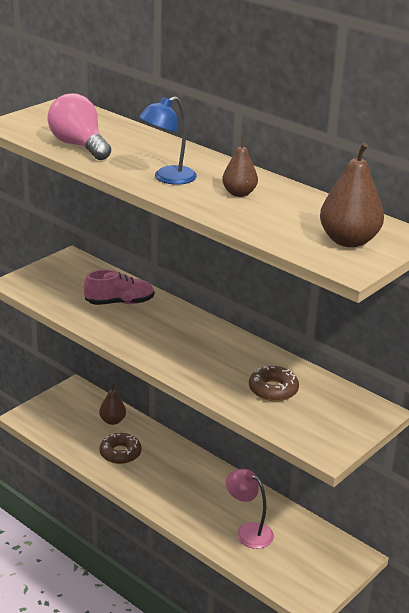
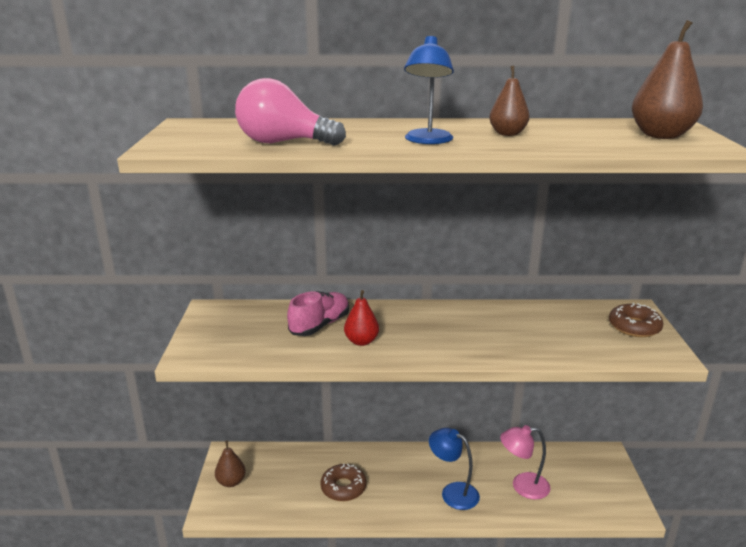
camera: 40 degrees left, 5 degrees down
(112, 421) = (299, 463): brown pear -> brown pear (231, 482)
(127, 326) = (361, 341): none -> red pear
(190, 502) = (453, 492): none -> blue lamp
(273, 390) = (553, 331): brown donut -> brown donut (634, 327)

